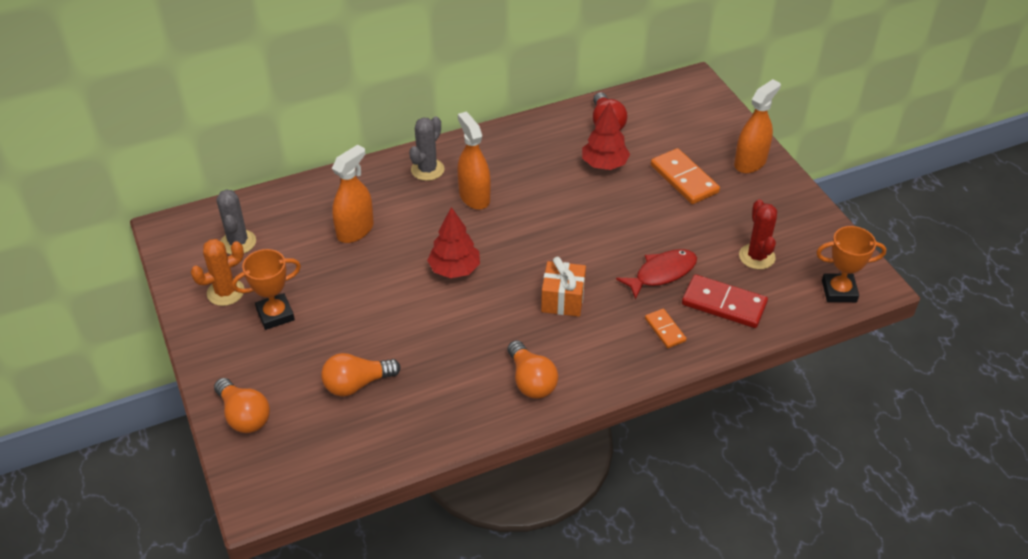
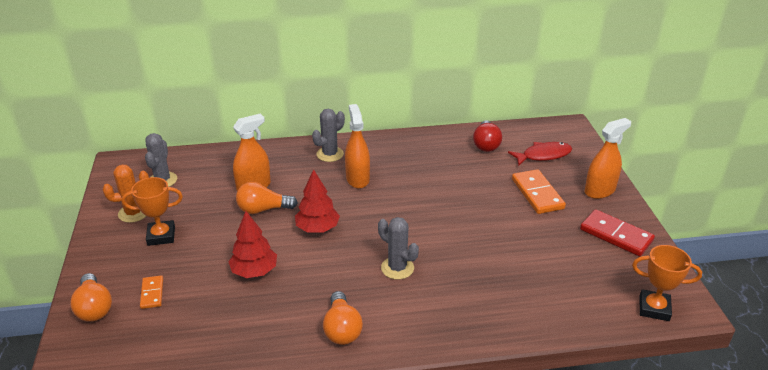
camera: 15 degrees right, 10 degrees down
(357, 384) = (195, 301): orange light bulb -> orange light bulb (263, 209)
(563, 299) = (397, 268): orange gift -> grey cactus
(604, 164) = (473, 172): red tree -> red tree (254, 271)
(661, 273) = (492, 263): red fish -> red fish (543, 155)
(665, 330) = (478, 310): orange domino -> orange domino (152, 293)
(723, 304) = (540, 299): red domino -> red domino (616, 235)
(756, 256) = (583, 265): red cactus -> none

